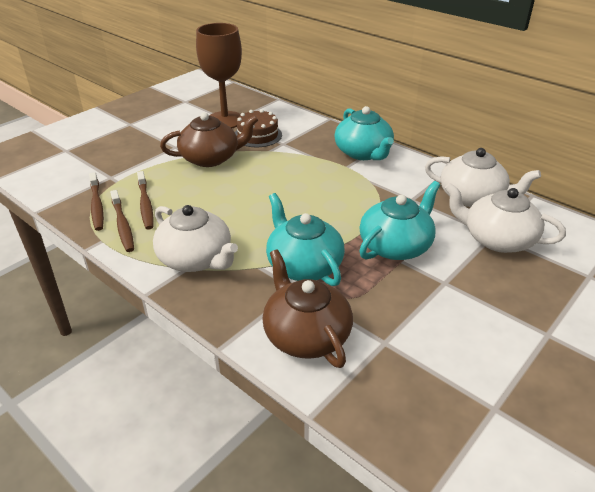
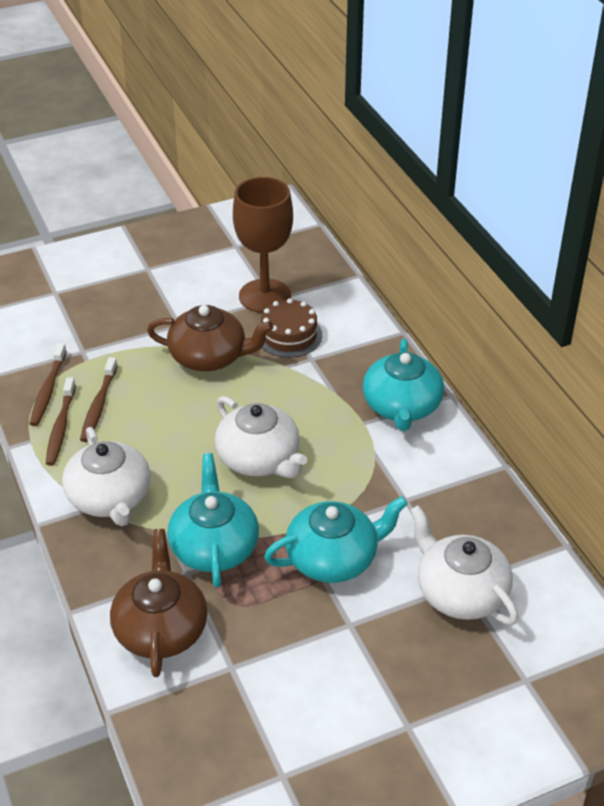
camera: 25 degrees right, 5 degrees up
(472, 197) = (484, 523): white teapot -> white teapot (259, 459)

